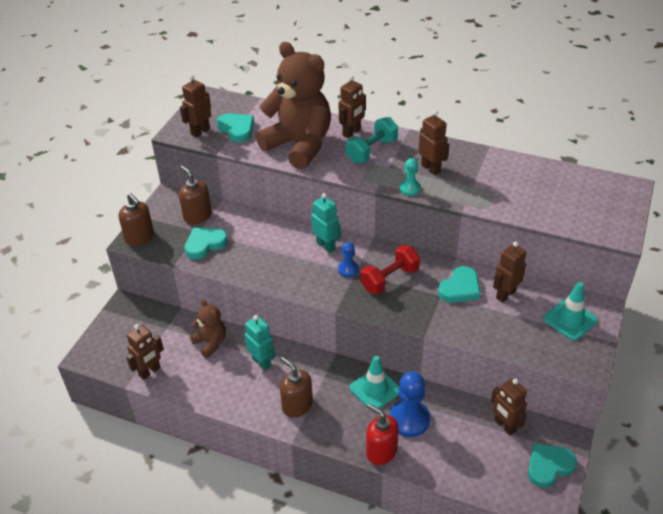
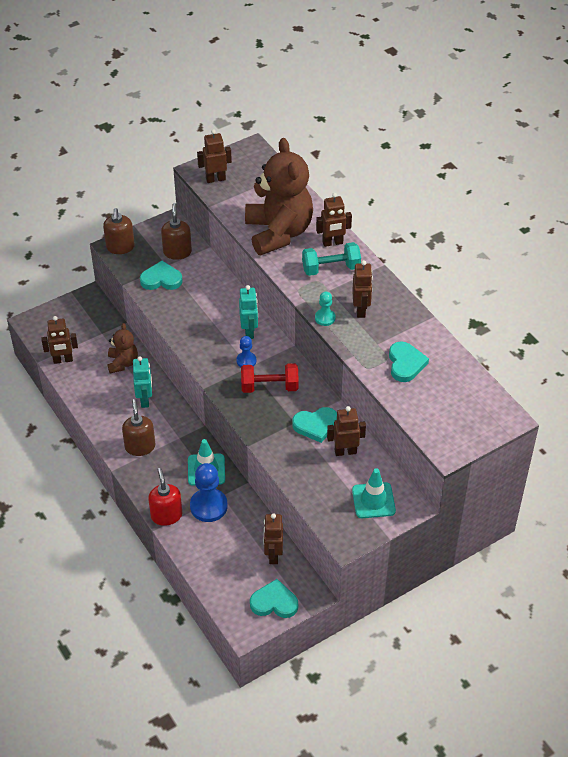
camera: 35 degrees right, 5 degrees up
(237, 129) = (245, 191): turquoise heart -> turquoise heart (405, 364)

